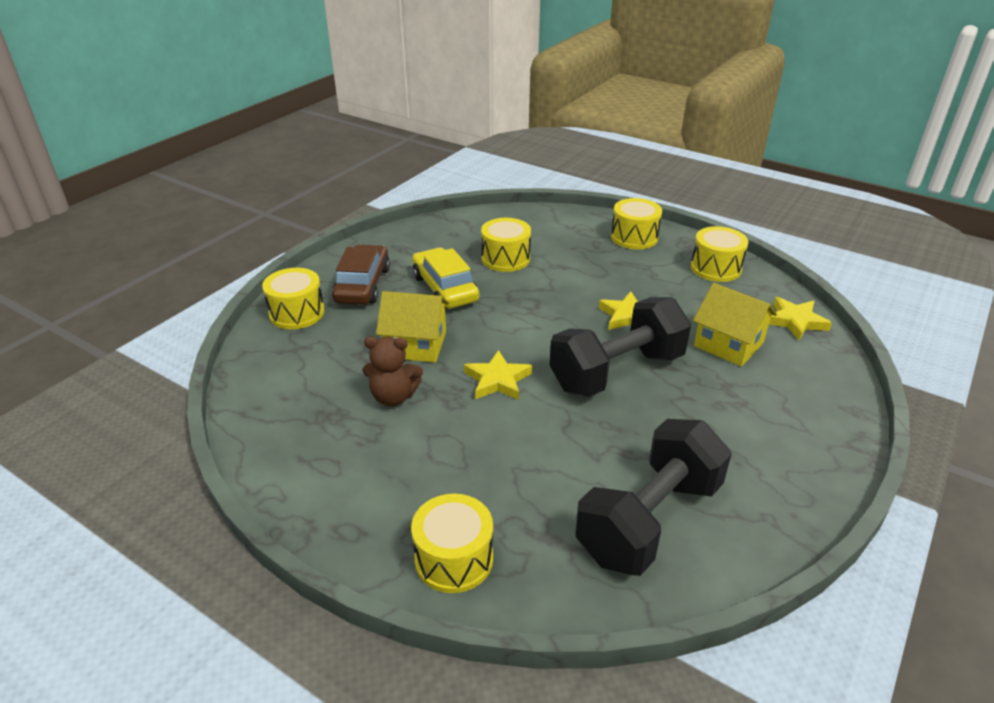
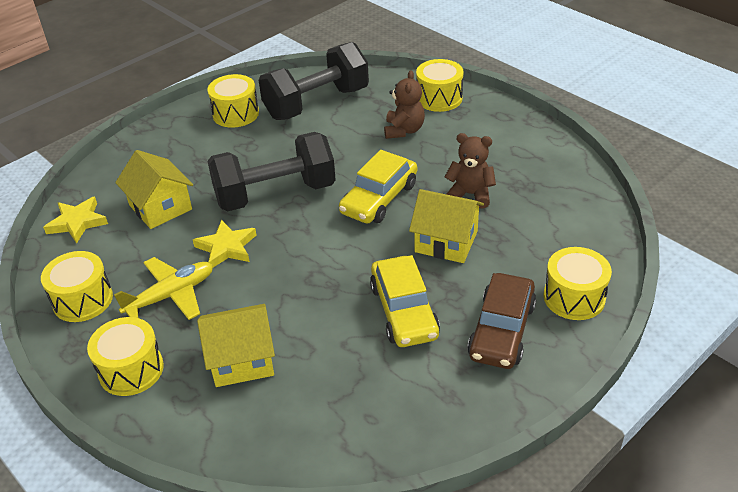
camera: 165 degrees left, 5 degrees up
(495, 482) = (404, 130): none -> brown teddy bear
(497, 380) = (379, 198): yellow star -> yellow car
(505, 258) = (316, 353): yellow drum -> yellow drum (236, 114)
(559, 249) = (241, 360): none -> yellow house
(646, 278) = (171, 295): none -> yellow plane

